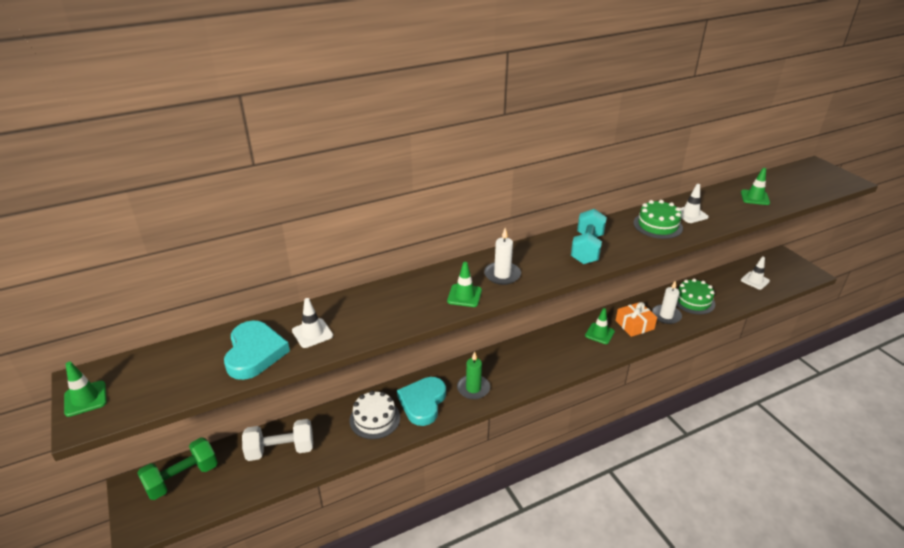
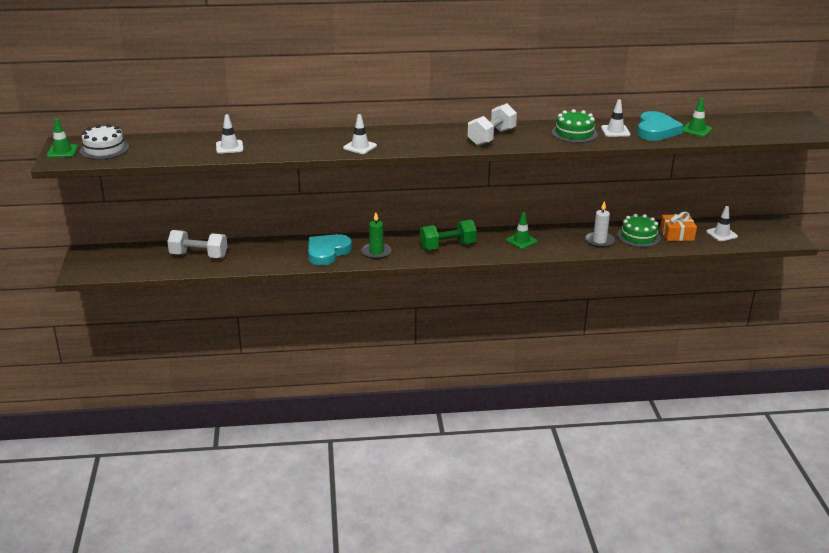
camera: 20 degrees right, 5 degrees down
(182, 478) = (120, 255): green dumbbell -> green dumbbell (447, 246)
(254, 353) = (182, 150): turquoise heart -> turquoise heart (656, 130)
(375, 419) = (282, 253): white cake -> white cake (104, 149)
(464, 296) = (360, 147): green traffic cone -> white traffic cone
(502, 275) = (402, 140): white candle -> none
(587, 249) = (491, 137): turquoise dumbbell -> white dumbbell
(634, 325) = (561, 241): orange gift -> orange gift (677, 234)

